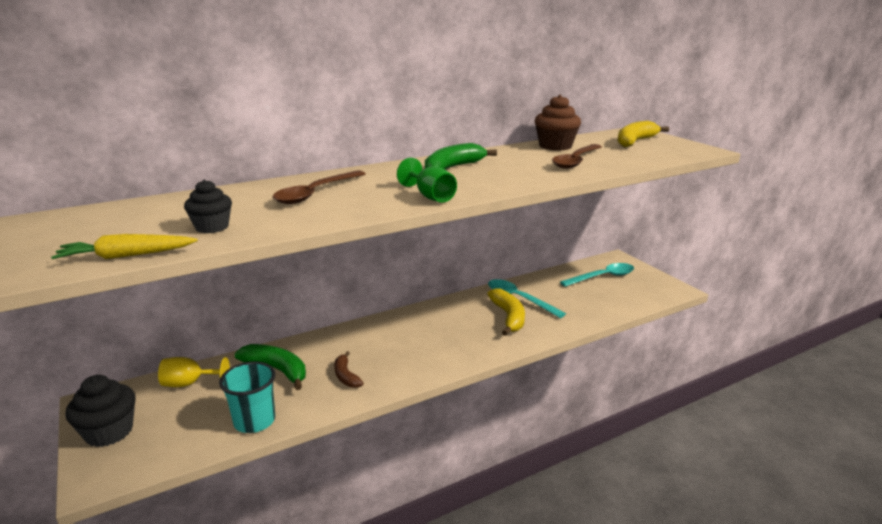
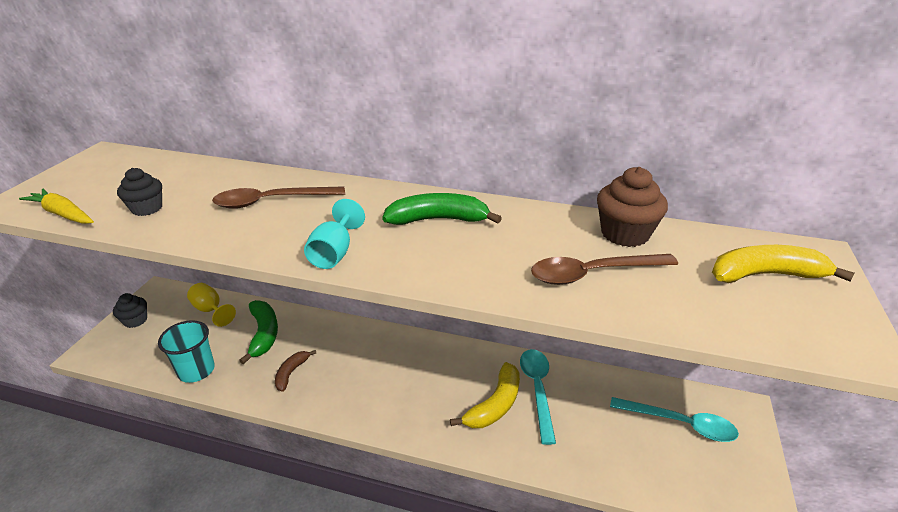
camera: 45 degrees right, 10 degrees up
(109, 432) = (135, 320): black cupcake -> black cupcake, size x0.65
(430, 196) = (334, 253): green goblet -> turquoise goblet

